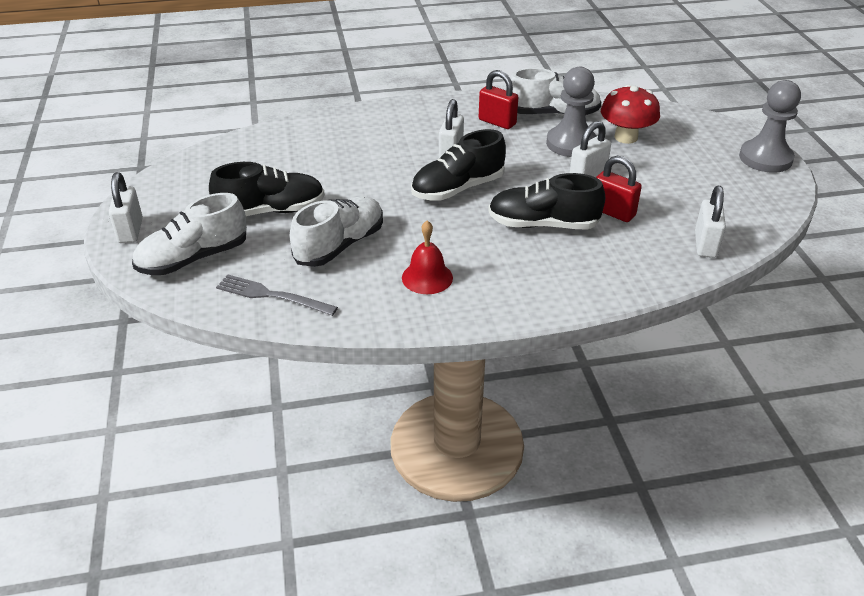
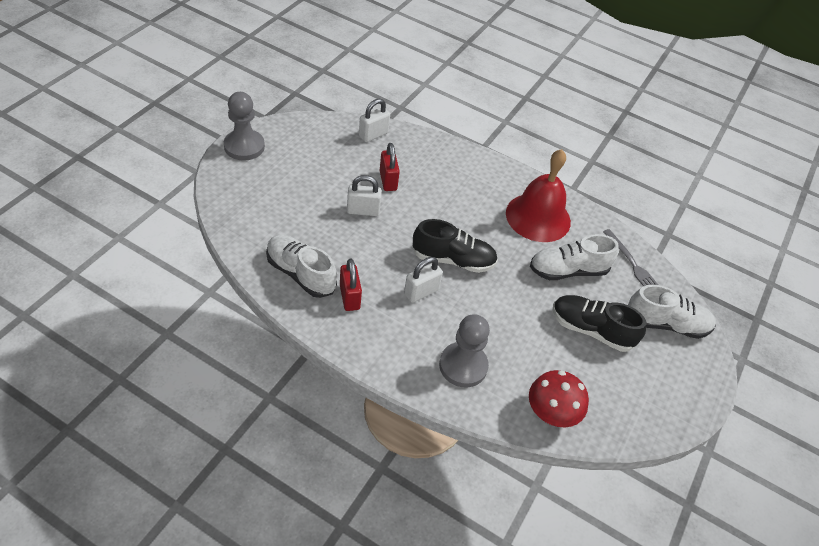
camera: 145 degrees left, 10 degrees up
(130, 231) = (699, 381): white padlock -> none
(427, 277) = (538, 217): red bell -> red bell, size x1.93
(543, 224) = (437, 201): black shoe -> none
(571, 144) = (332, 240): grey pawn -> grey pawn (463, 366)
(626, 137) = (290, 218): red mushroom -> red mushroom (551, 413)

